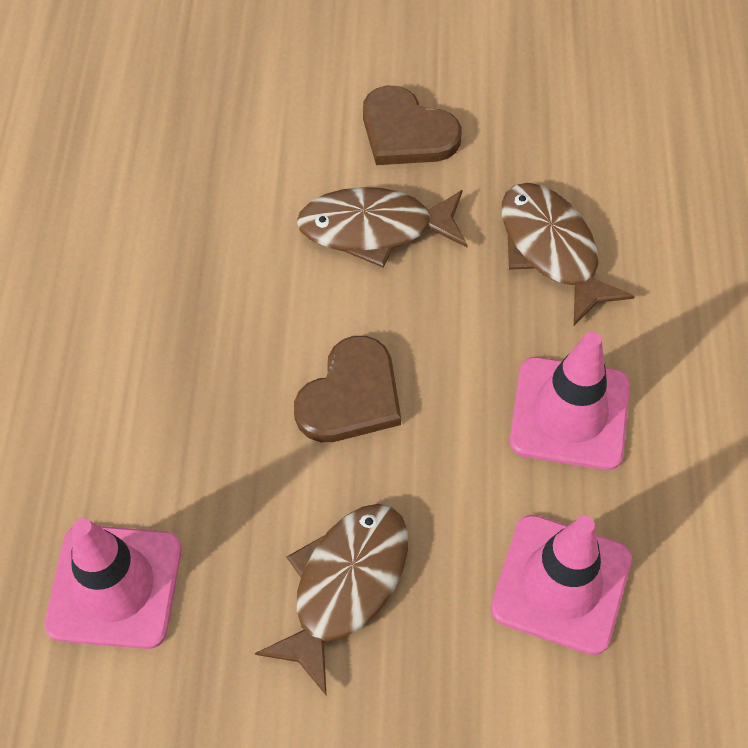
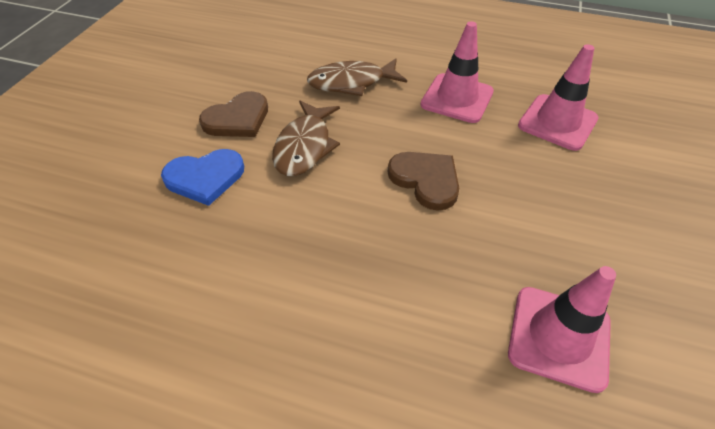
camera: 75 degrees left, 10 degrees down
(280, 138) = (205, 178): none -> blue heart
(345, 586) = (558, 207): brown fish -> none

